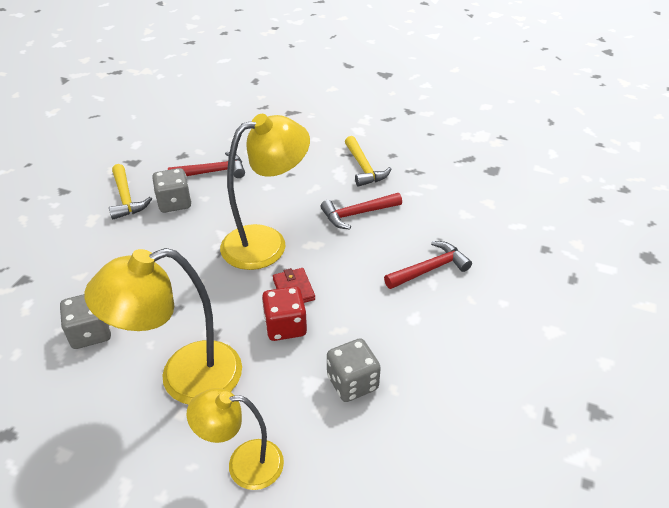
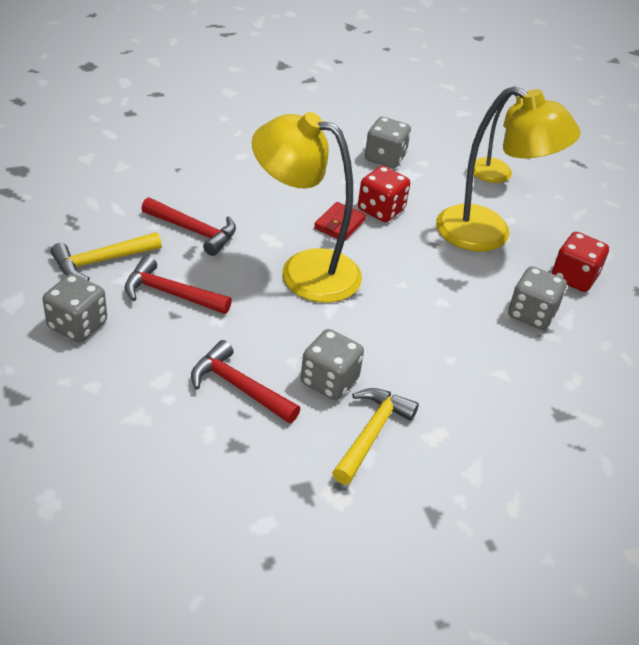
camera: 135 degrees left, 0 degrees up
(78, 397) = (574, 277): none -> red dice
(318, 142) = (77, 325): none -> grey dice
(363, 168) = (101, 261): yellow hammer -> yellow hammer turned 150 degrees counterclockwise
(429, 269) = (226, 162): red hammer -> red hammer (171, 293)

